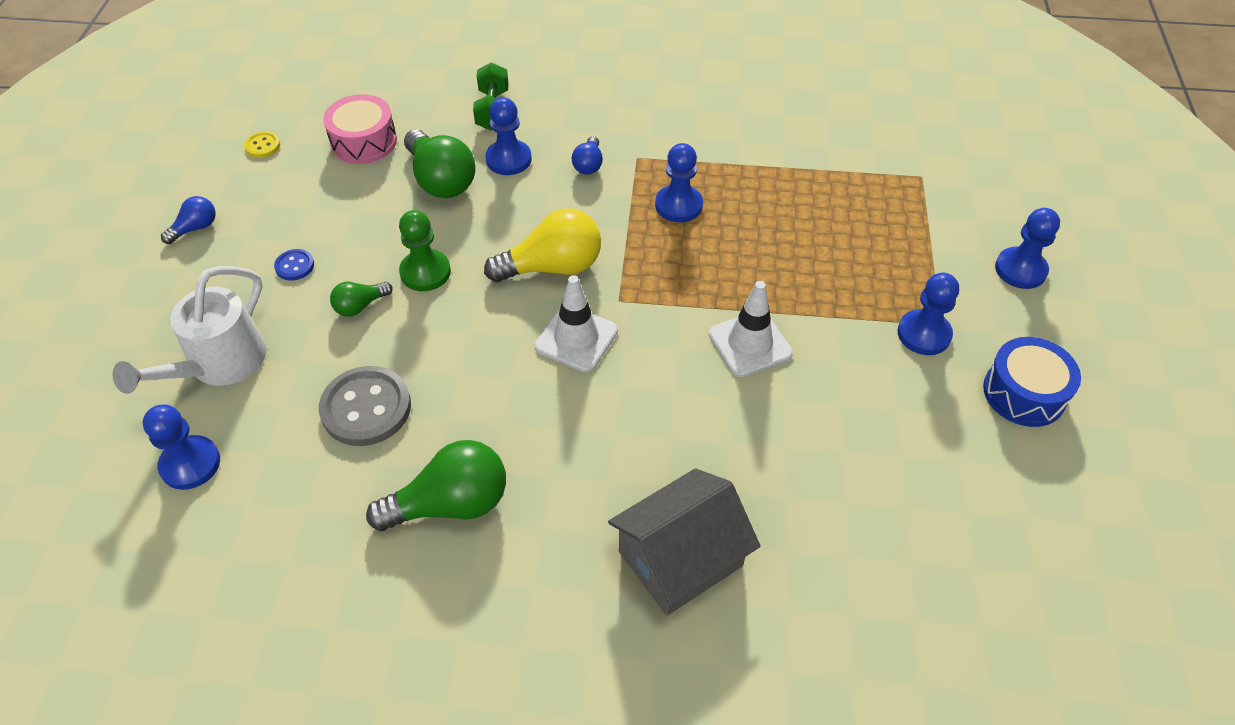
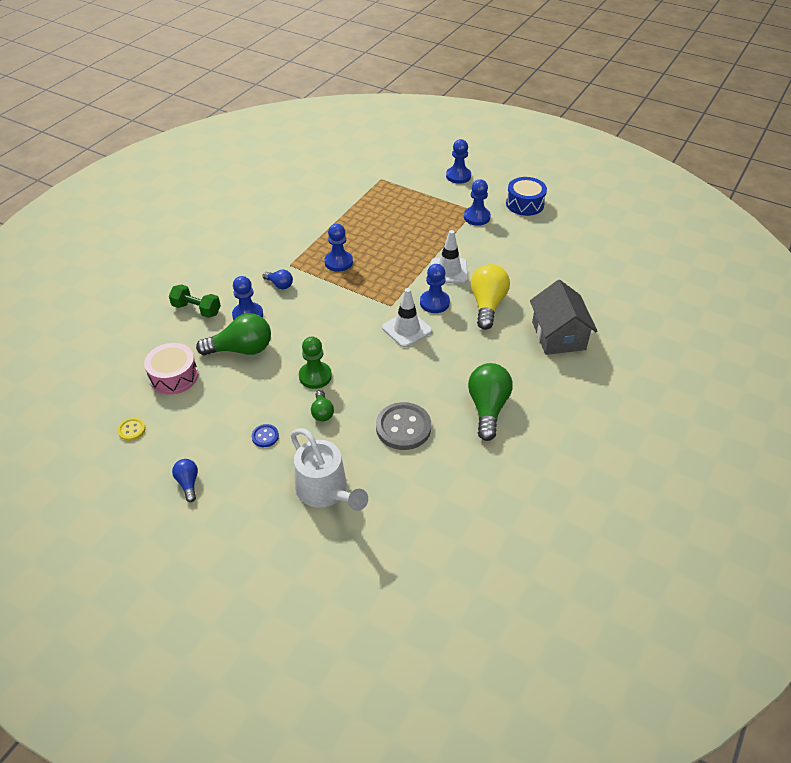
camera: 65 degrees left, 5 degrees down
(190, 464) = (398, 520): blue pawn -> blue pawn (434, 303)
(552, 267) = (349, 323): yellow light bulb -> yellow light bulb (487, 305)

